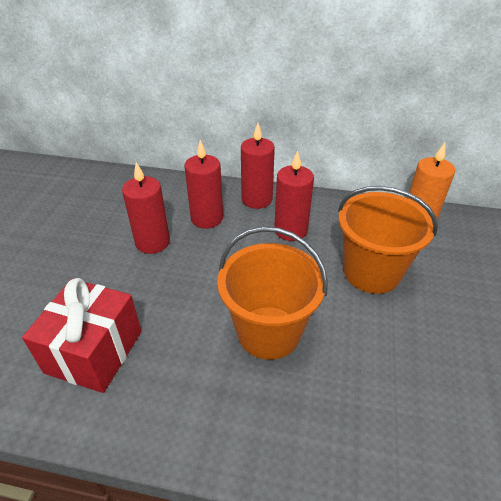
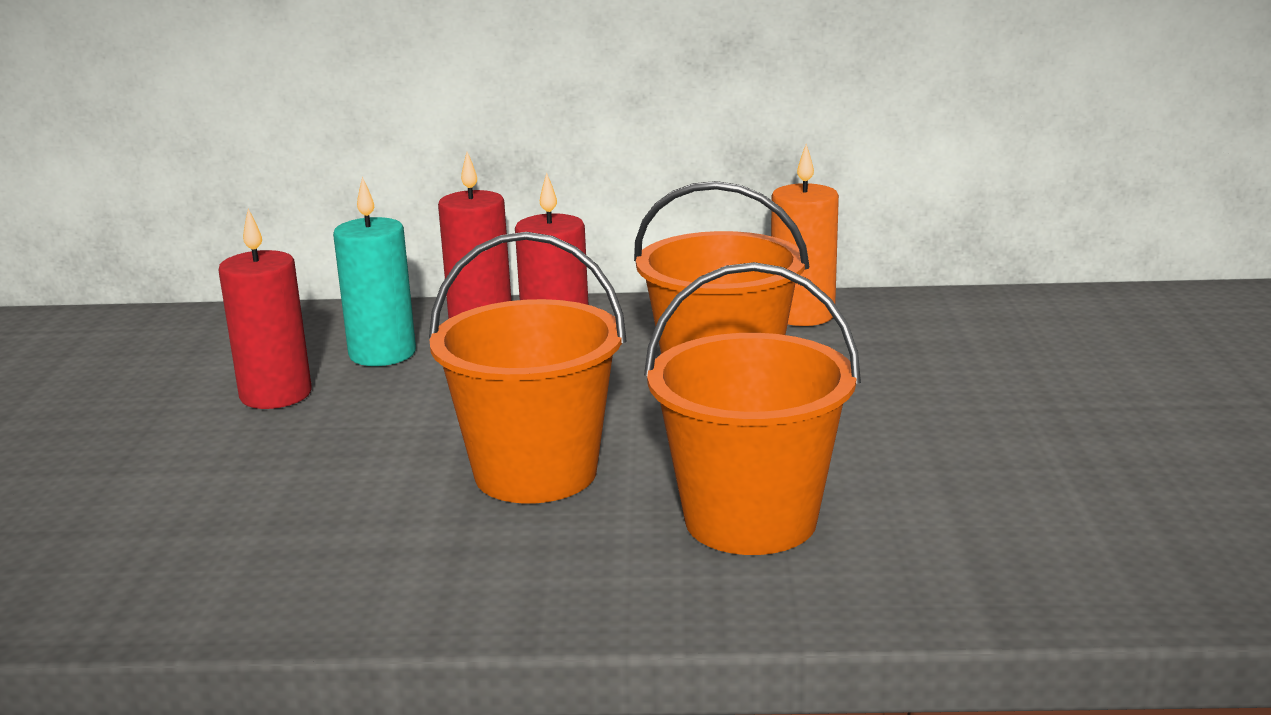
camera: 10 degrees left, 20 degrees down
(94, 351) = (193, 535): red gift -> none
(207, 218) = (382, 354): red candle -> turquoise candle
(378, 399) = (750, 520): none -> orange bucket

